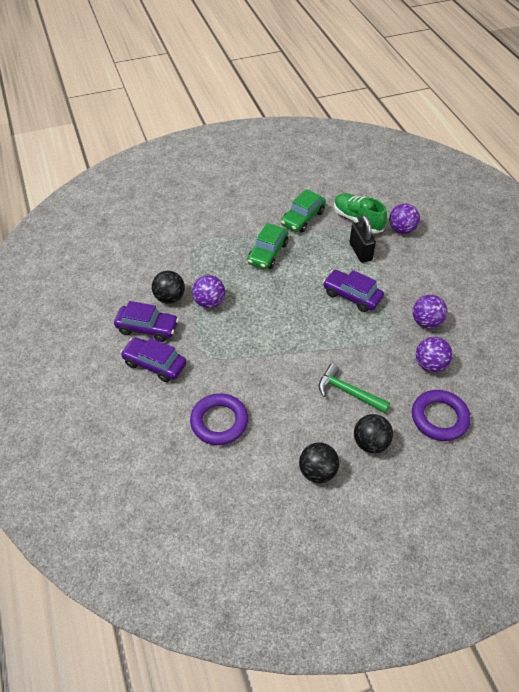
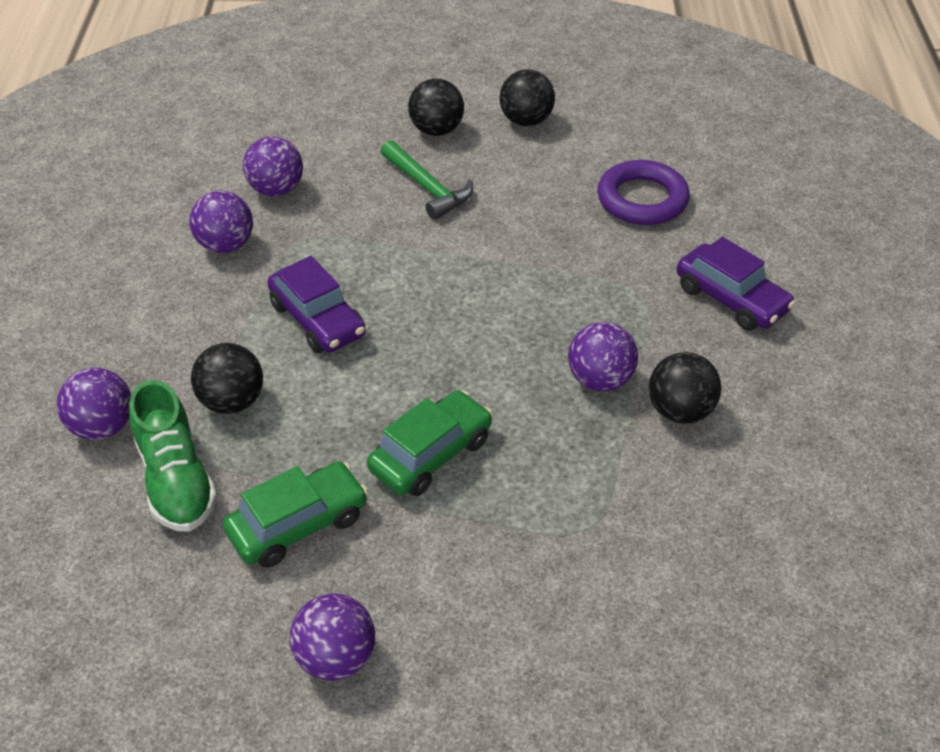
camera: 160 degrees left, 5 degrees down
(147, 328) = (736, 363): purple car -> none
(265, 188) = (336, 658): none -> purple ball
(360, 252) = (232, 401): black padlock -> black ball
(439, 418) = (321, 132): purple ring -> none

